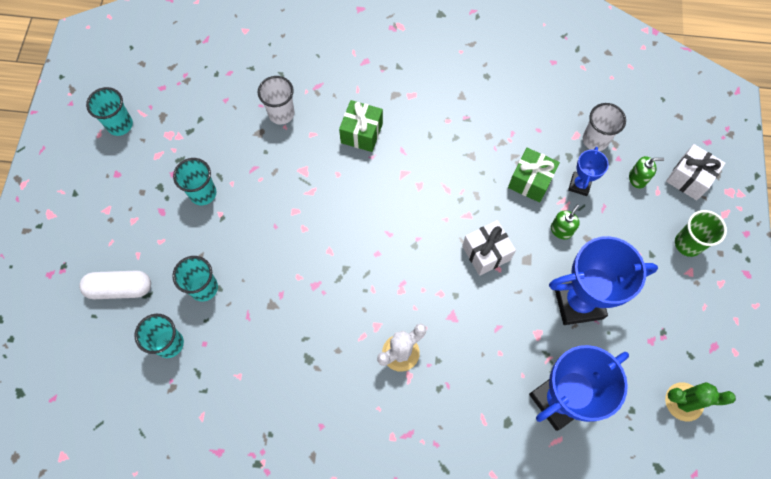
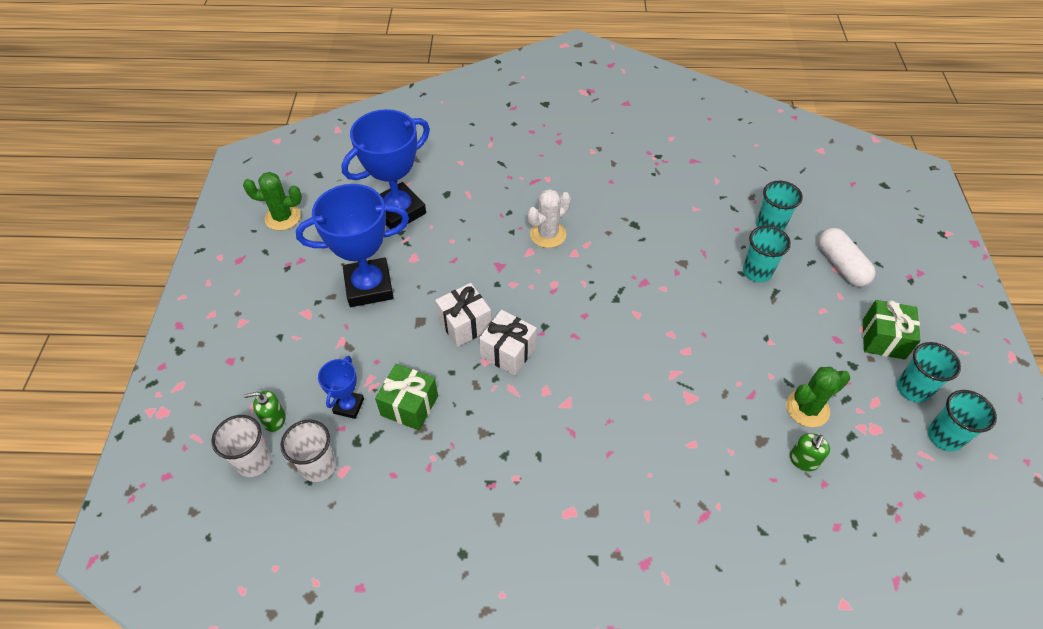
camera: 175 degrees right, 15 degrees down
(120, 288) = (841, 265): white capsule -> white capsule turned 75 degrees clockwise
(203, 193) = (799, 362): turquoise cup -> turquoise cup (912, 389)
(213, 154) = (807, 408): none -> green cactus
(281, 114) = (741, 469): white cup -> white cup (254, 461)
(361, 133) = (628, 451): green gift -> green gift (883, 339)
(561, 230) = (378, 353): green soap dispenser -> green soap dispenser (803, 460)
(688, 244) = (235, 350): green cup -> none
(689, 178) = (208, 424): white gift -> white gift (508, 352)

